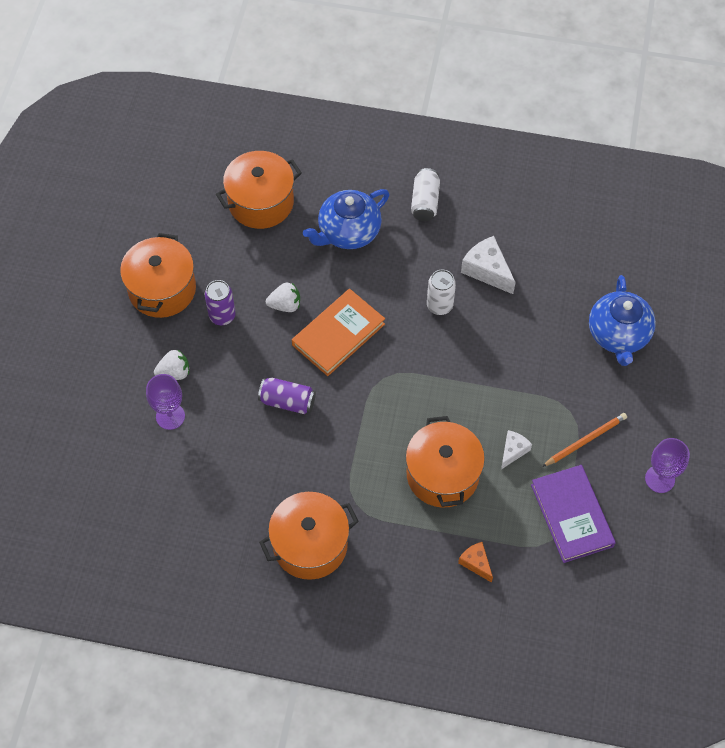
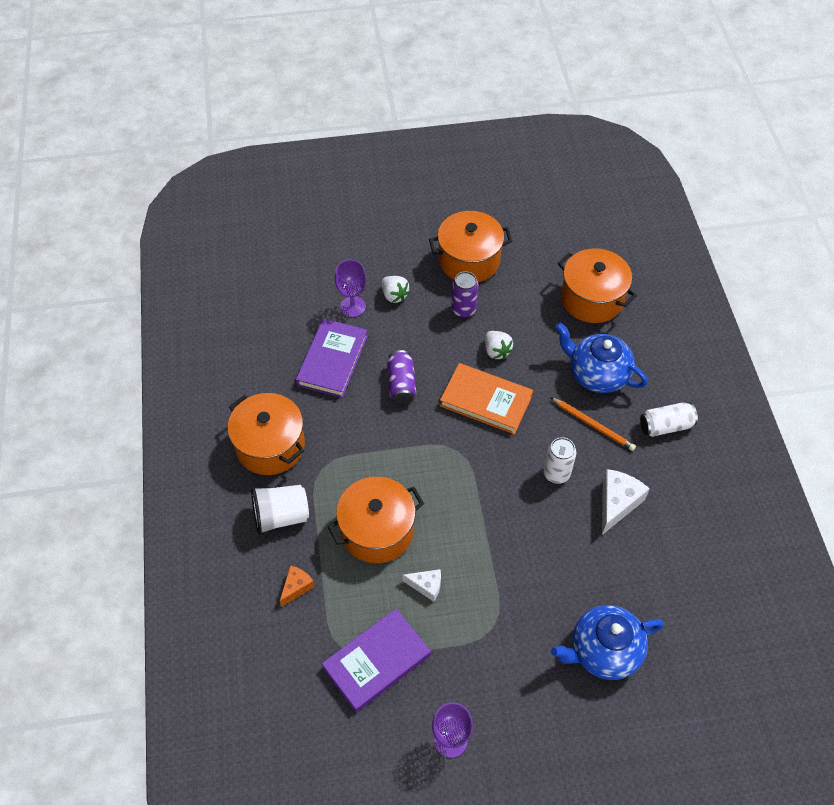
camera: 70 degrees right, 5 degrees down
(231, 456) = (332, 360): none -> purple book
(395, 556) = (281, 516): none -> white cup
(585, 440) = (465, 652): orange pencil -> orange pencil (593, 425)

